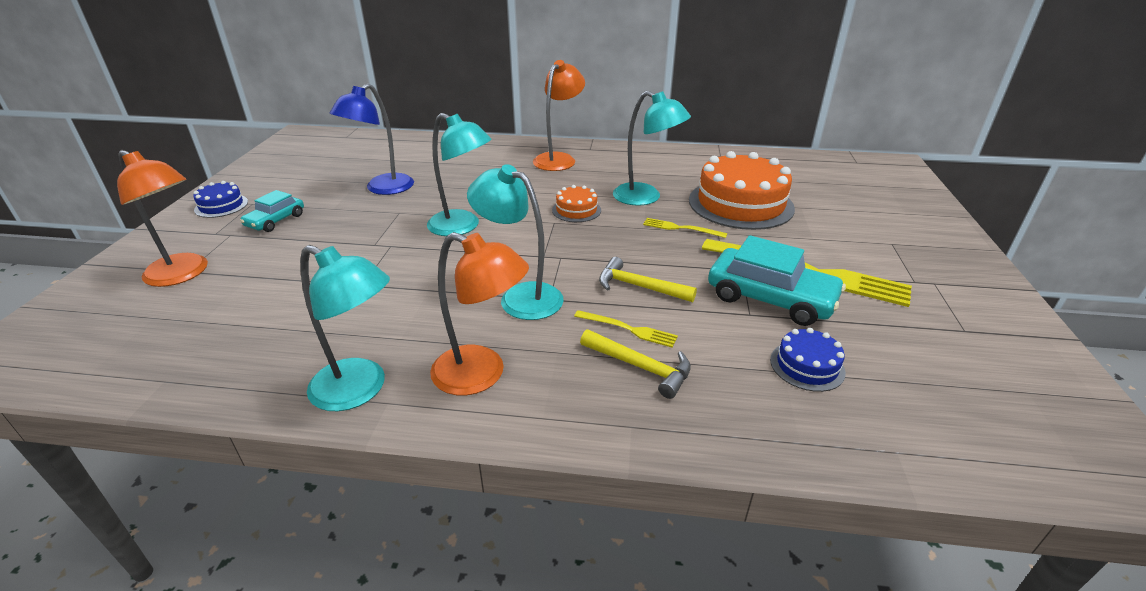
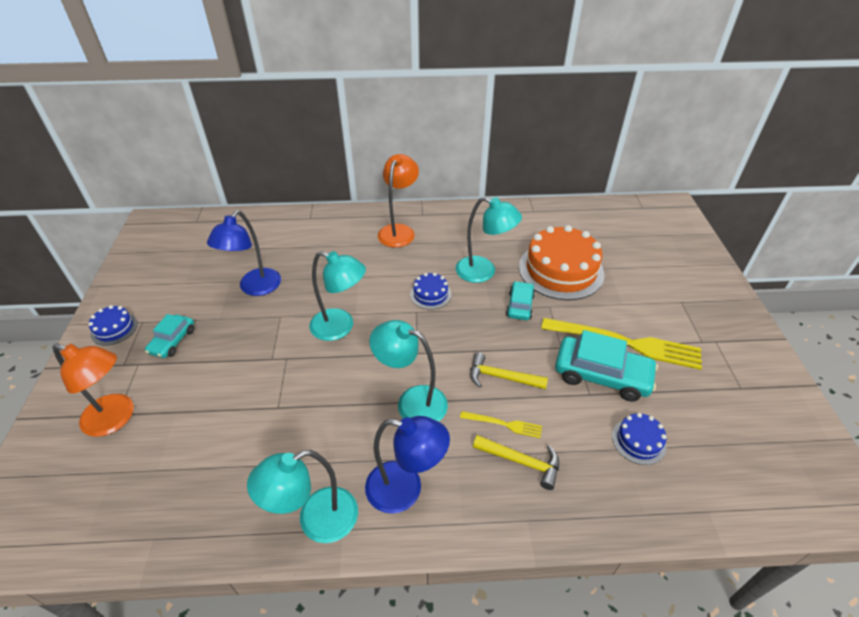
camera: 10 degrees left, 10 degrees up
(360, 390) = (316, 521): turquoise lamp -> turquoise lamp turned 135 degrees clockwise
(482, 375) = (405, 489): orange lamp -> blue lamp
(576, 210) = (430, 294): orange cake -> blue cake
(681, 228) = (520, 305): yellow fork -> turquoise car

